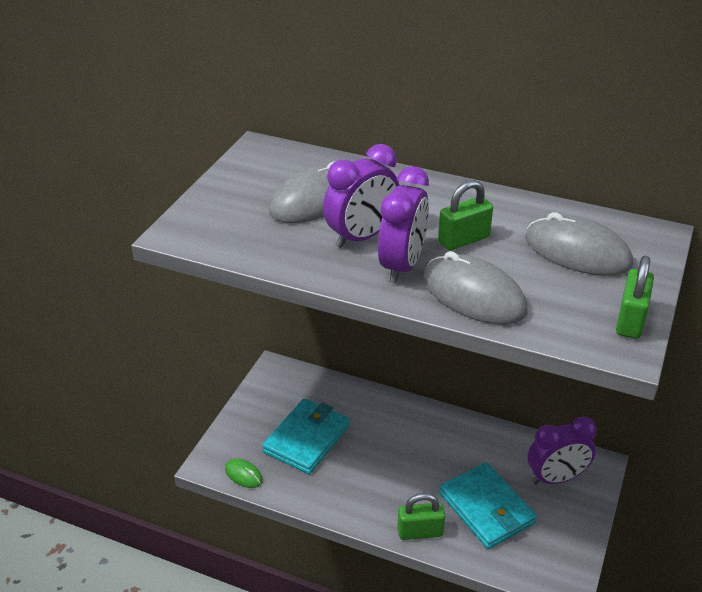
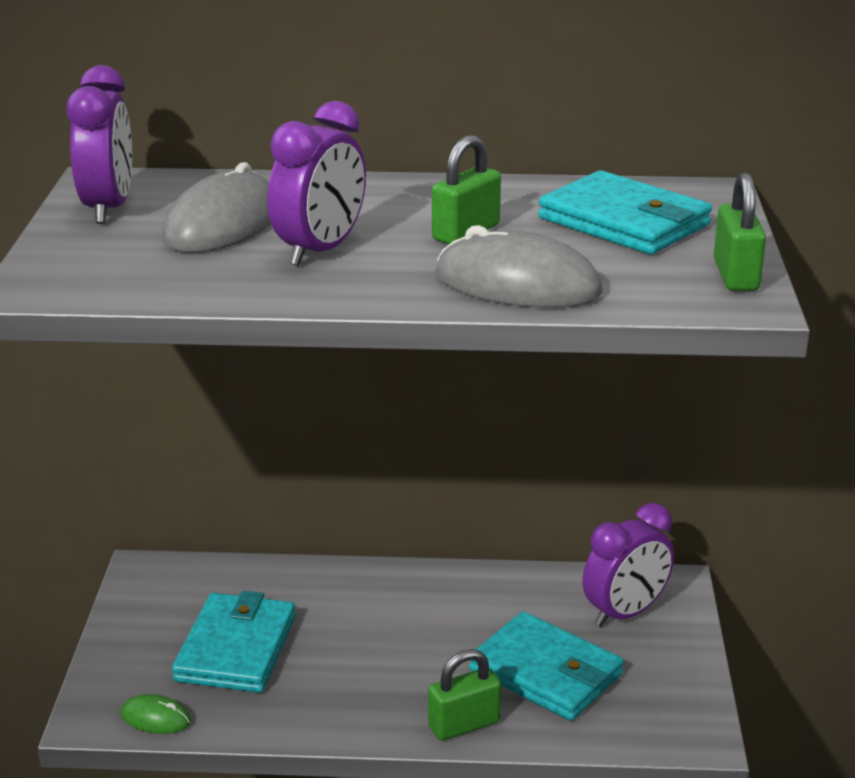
camera: 20 degrees left, 10 degrees down
(402, 266) = (399, 271): purple clock -> purple clock (108, 208)
(577, 251) = (624, 222): grey mouse -> turquoise wallet

